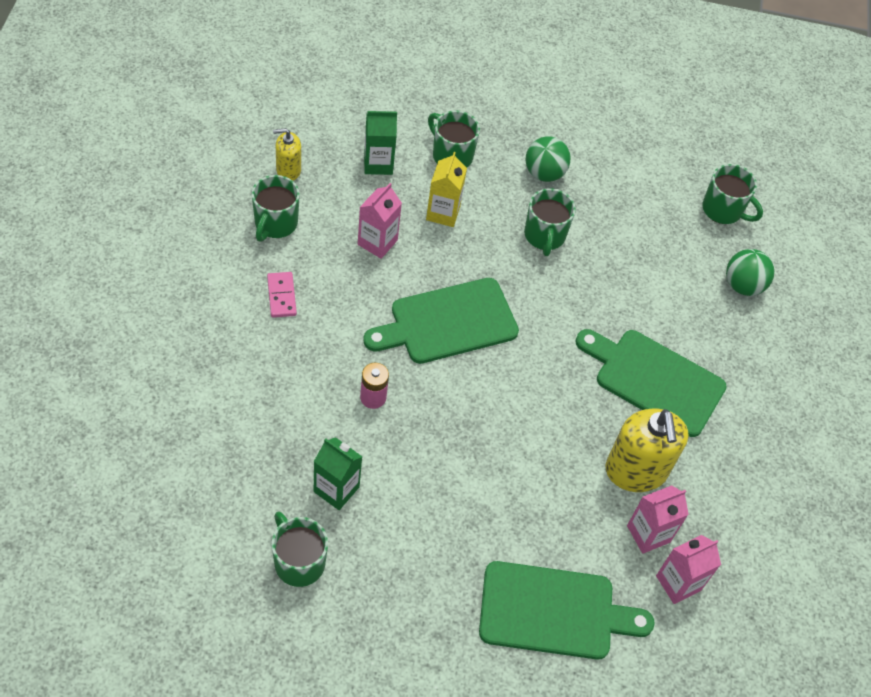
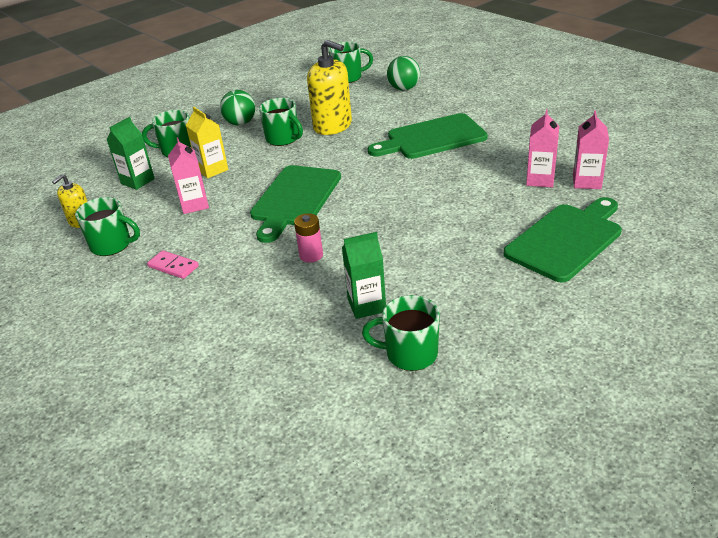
camera: 40 degrees left, 20 degrees down
(275, 223) = (112, 245): green mug -> green mug turned 45 degrees counterclockwise
(636, 470) = (489, 167): yellow soap dispenser -> yellow soap dispenser (333, 126)

